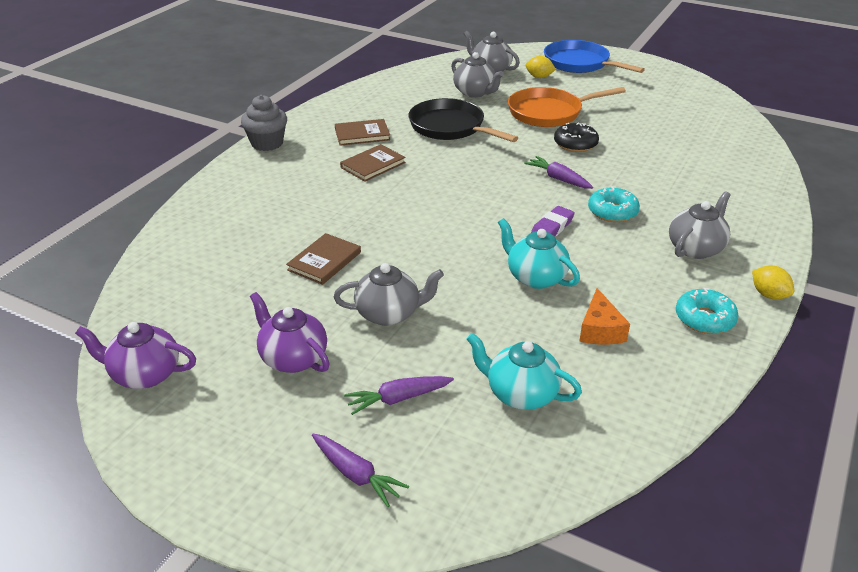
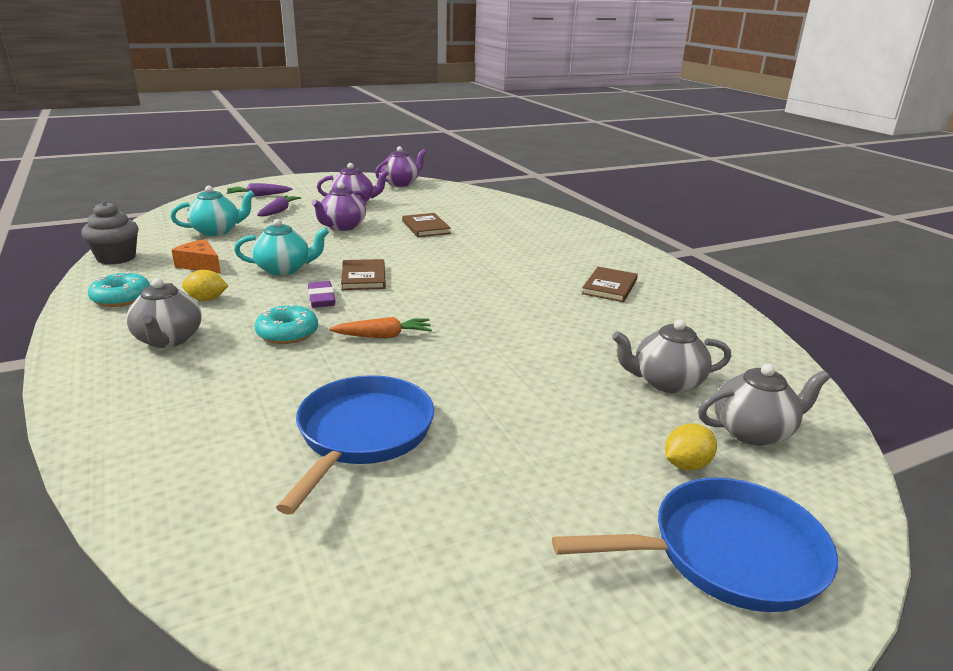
camera: 125 degrees right, 10 degrees down
(267, 143) = (635, 252): grey cupcake -> grey cupcake (116, 258)
(373, 165) = (539, 274): brown book -> brown book (363, 277)
(389, 314) = (342, 227): grey teapot -> purple teapot
(450, 127) = (575, 329): black pan -> none
(549, 113) = (541, 407): orange pan -> none
(558, 179) = (383, 336): purple carrot -> orange carrot
(575, 144) = (434, 381): black donut -> none
(645, 142) = (362, 435): none -> blue pan
(768, 295) = (66, 334): yellow lemon -> yellow lemon (207, 299)

